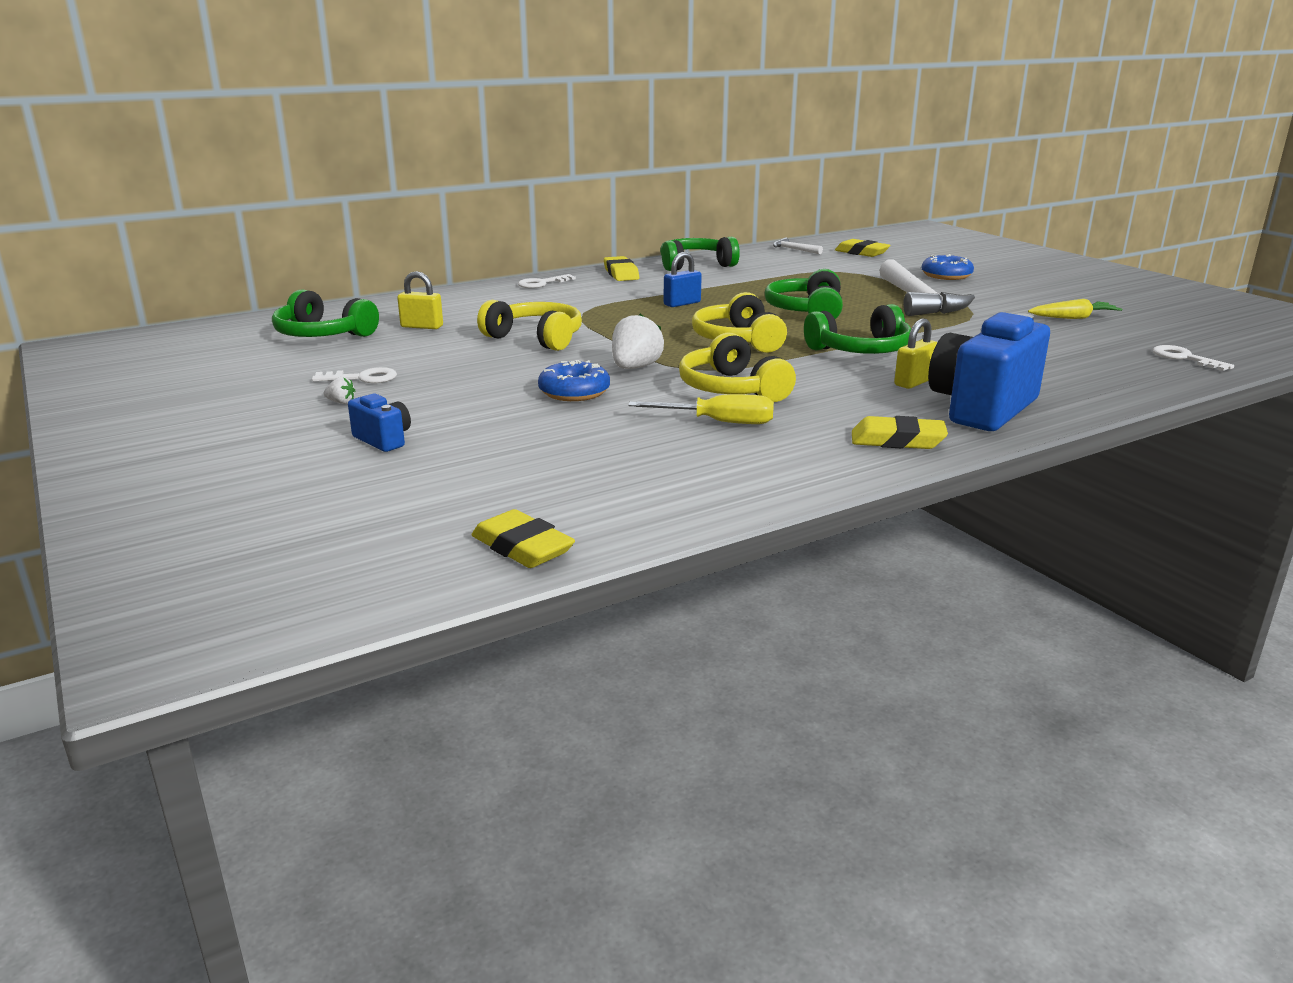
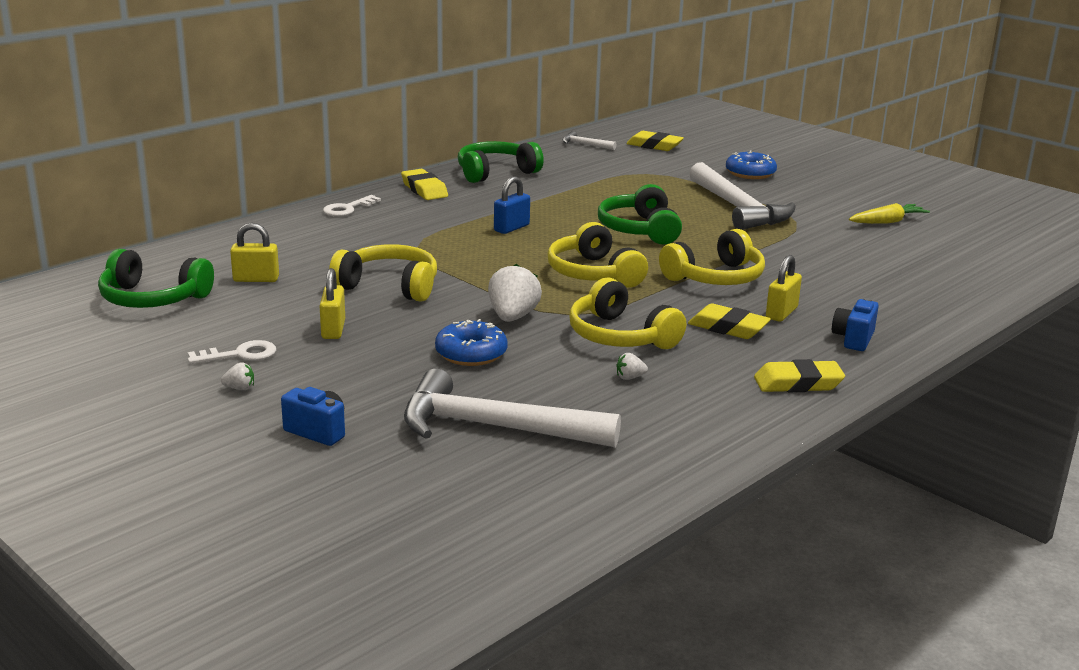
camera: 15 degrees left, 0 degrees up
(460, 366) = (333, 329): none -> yellow padlock
(522, 547) = (532, 539): yellow eraser -> yellow eraser (728, 328)
(552, 451) = (493, 427): none -> white hammer
(719, 422) = (630, 377): yellow screwdriver -> white strawberry
(861, 350) = (716, 278): green headphones -> yellow headphones
(982, 408) = (853, 339): blue camera -> blue camera, size x0.46
(1184, 358) = (999, 265): white key -> none

